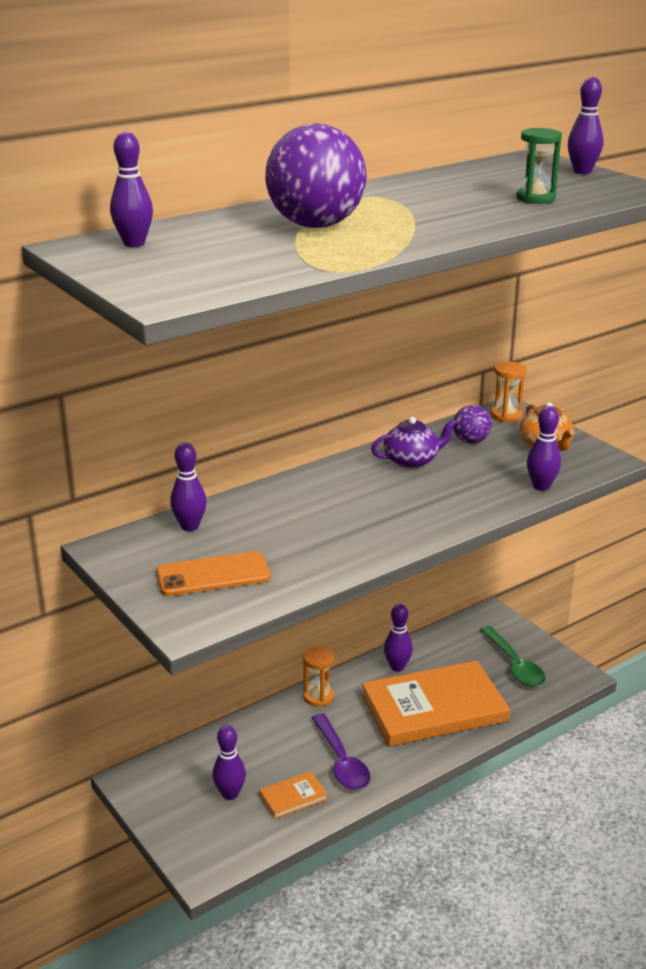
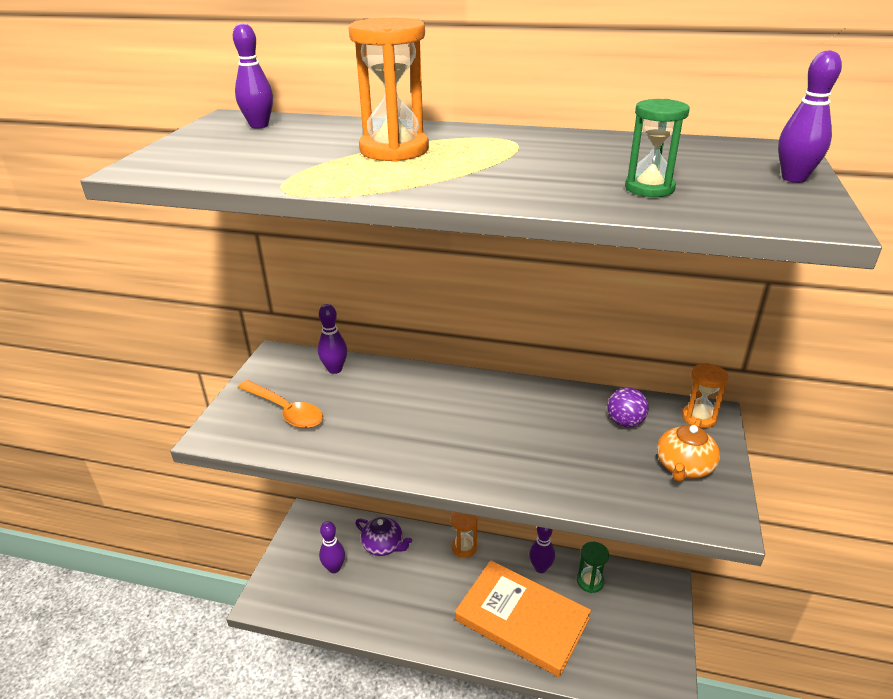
camera: 50 degrees right, 5 degrees up
(213, 575) = (285, 411): orange phone -> orange spoon
(293, 797) = (359, 601): orange book -> none
(316, 225) = (394, 150): purple ball -> orange hourglass
(341, 761) = (415, 603): purple spoon -> none
(412, 460) = (549, 410): purple teapot -> purple teapot (383, 545)
(443, 650) = (590, 581): none -> green hourglass
(514, 664) = (627, 637): green spoon -> none
(541, 486) = (611, 501): purple bowling pin -> none

